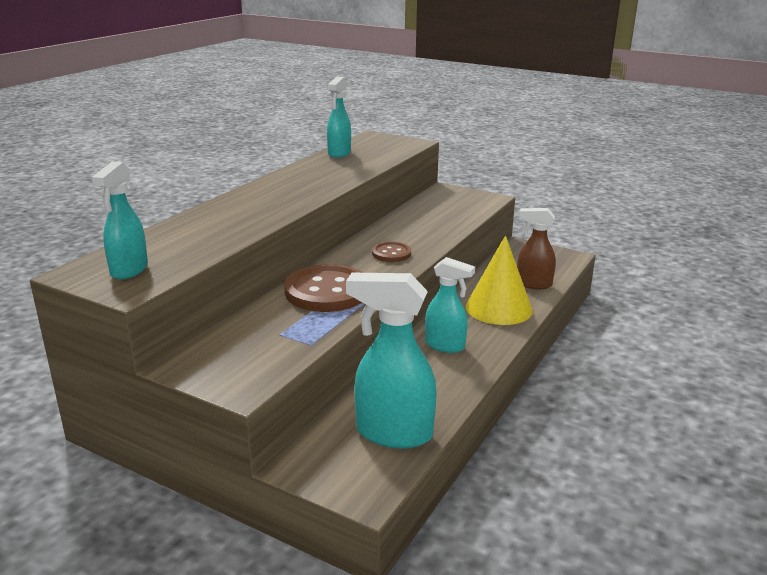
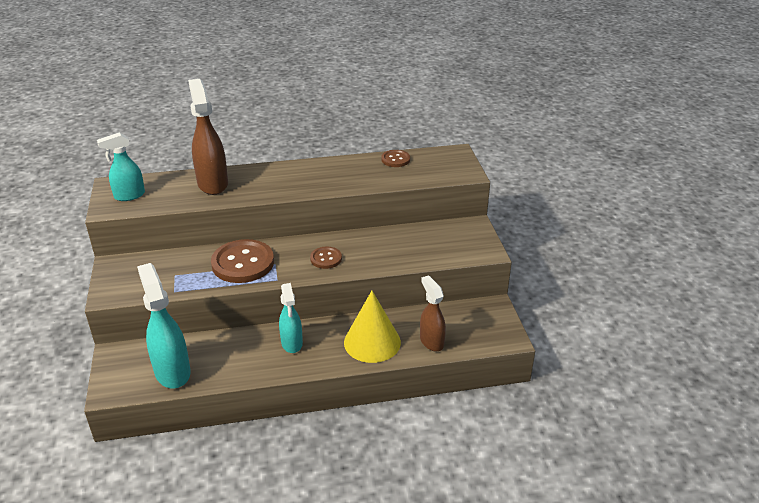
camera: 50 degrees right, 10 degrees up
(208, 225) = (212, 183): none -> brown spray bottle
(339, 153) = (395, 159): turquoise spray bottle -> brown button

